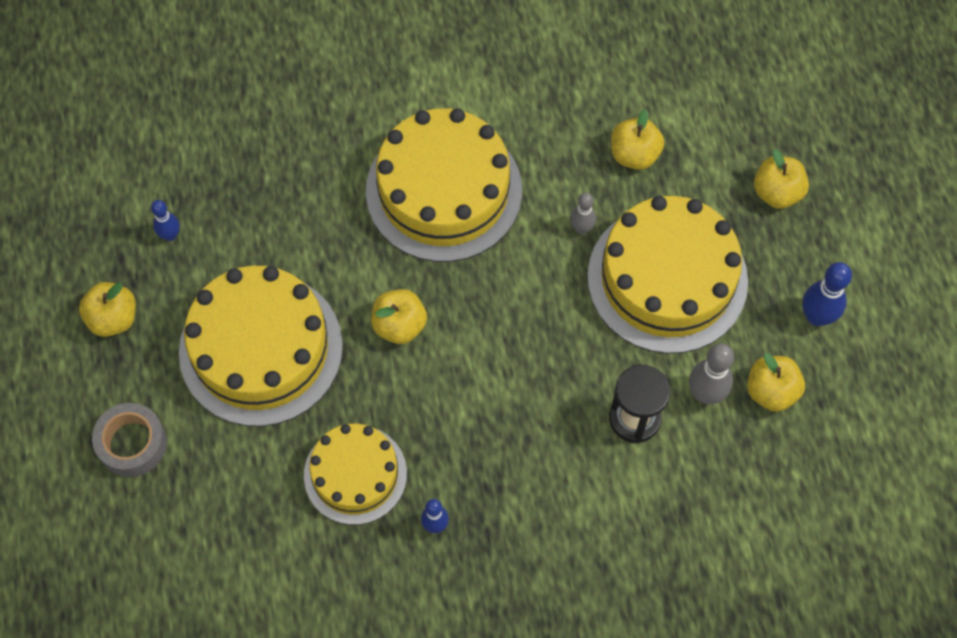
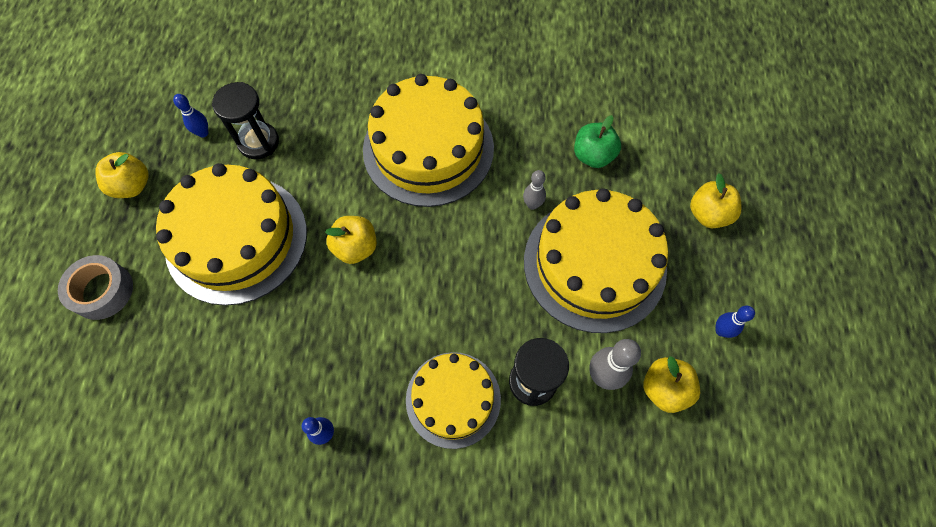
camera: 15 degrees right, 0 degrees up
(241, 231) = (258, 142): none -> black hourglass
(355, 474) = (273, 367): yellow cake -> yellow cake (453, 399)
(634, 154) = (593, 156): yellow apple -> green apple
(816, 316) = (721, 330): blue bowling pin -> blue bowling pin, size x0.62

